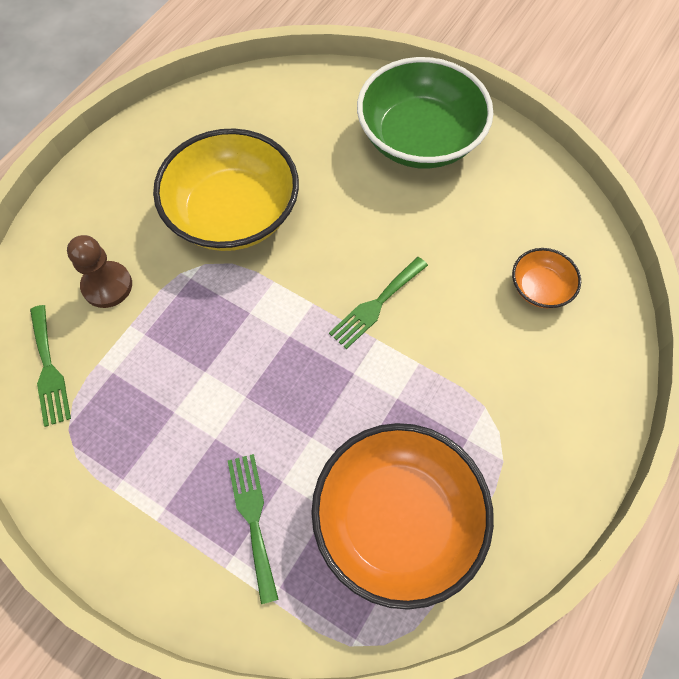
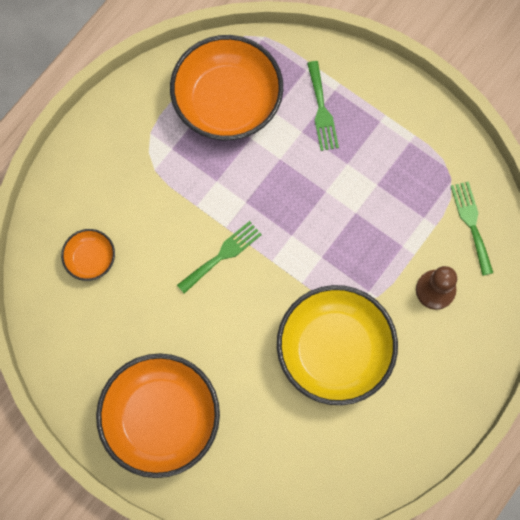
camera: 175 degrees left, 10 degrees up
(419, 139) = (161, 418): green bowl -> orange bowl

